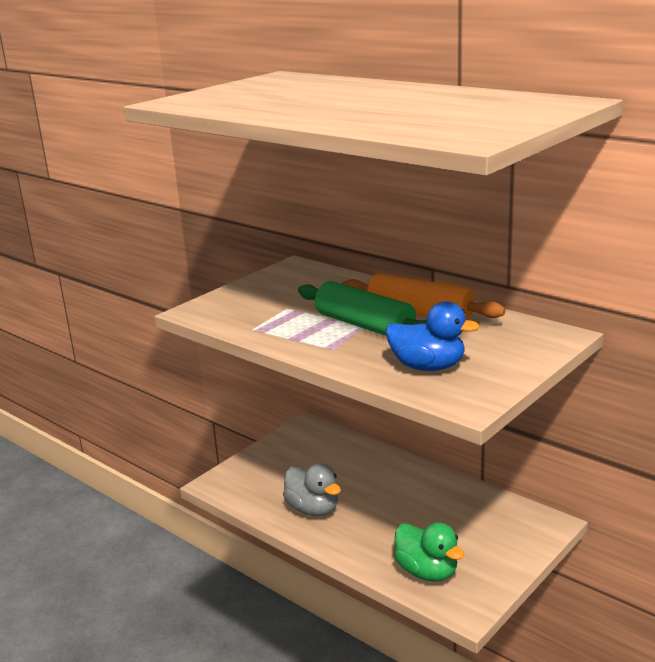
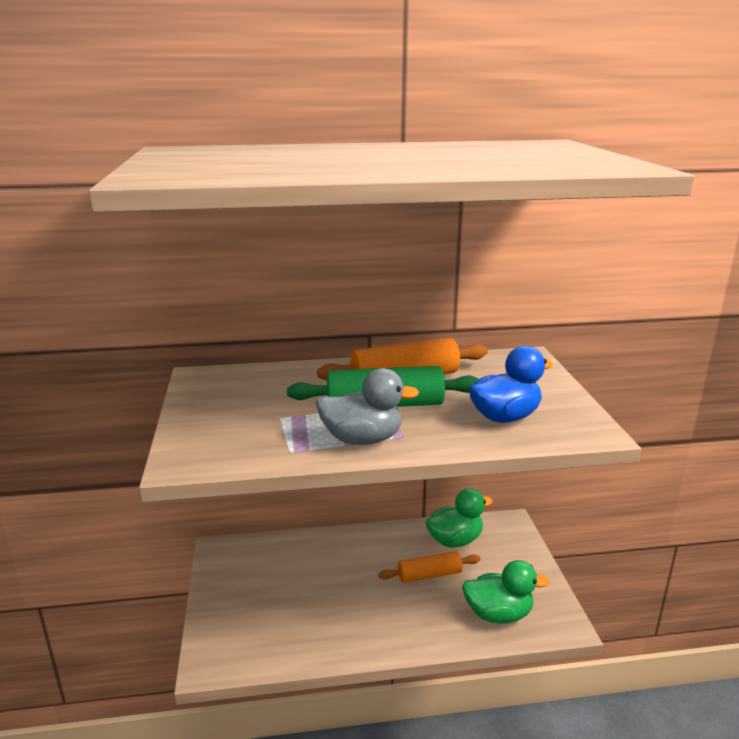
camera: 50 degrees left, 0 degrees up
(313, 509) = (340, 623): grey duck -> grey duck (362, 439)
(419, 518) = (429, 575): none -> orange rolling pin
(478, 508) = (455, 540): none -> green duck

